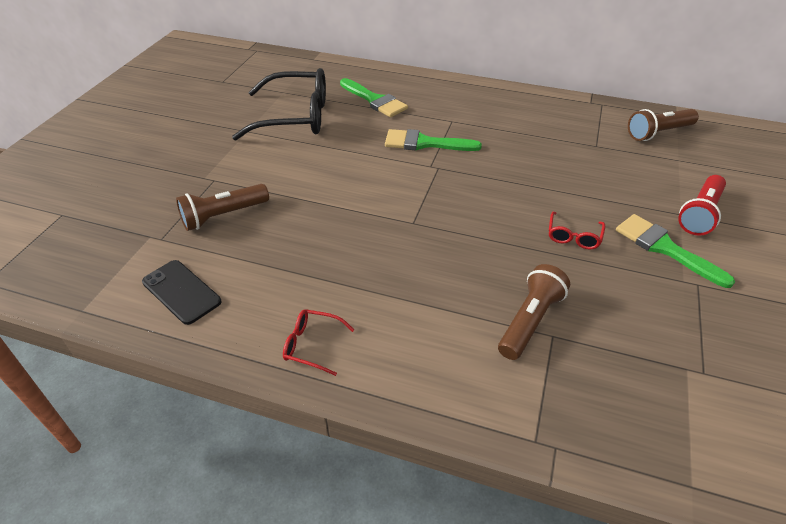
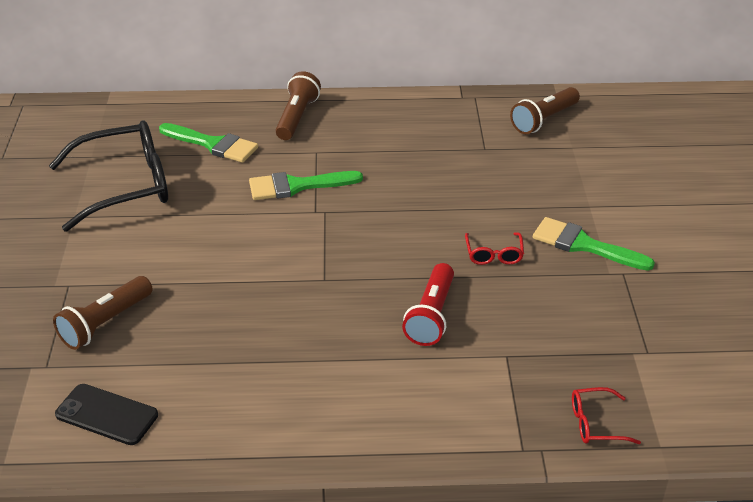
camera: 20 degrees left, 5 degrees down
(312, 345) = (278, 427): red glasses -> red glasses (596, 423)
(530, 321) = (481, 348): brown flashlight -> brown flashlight (297, 117)
(700, 214) = (607, 202): red flashlight -> red flashlight (431, 316)

